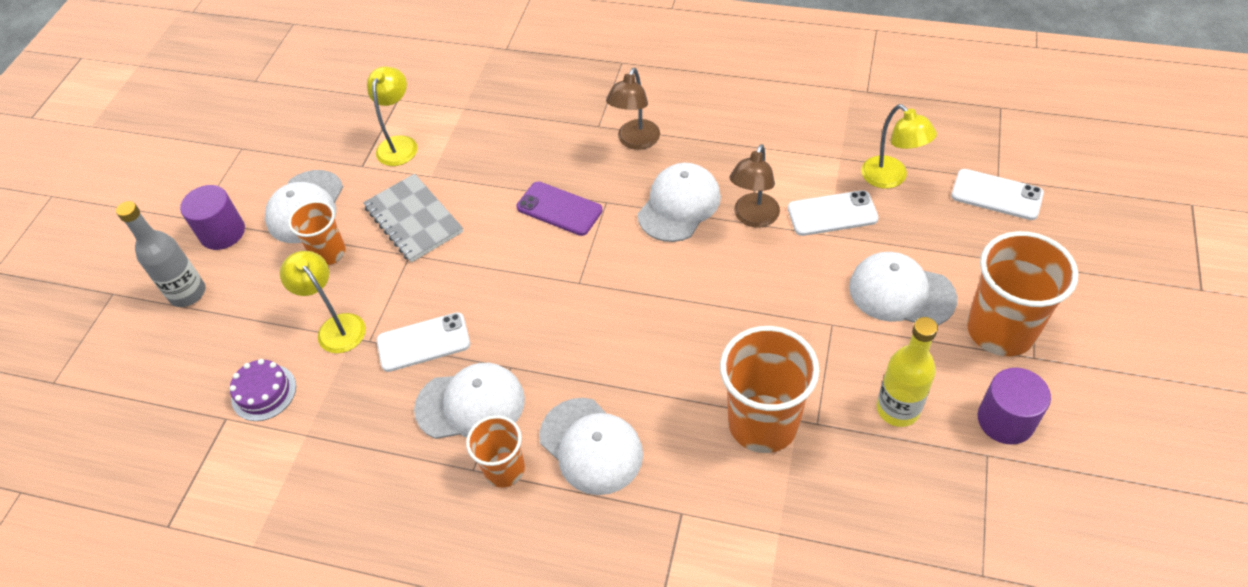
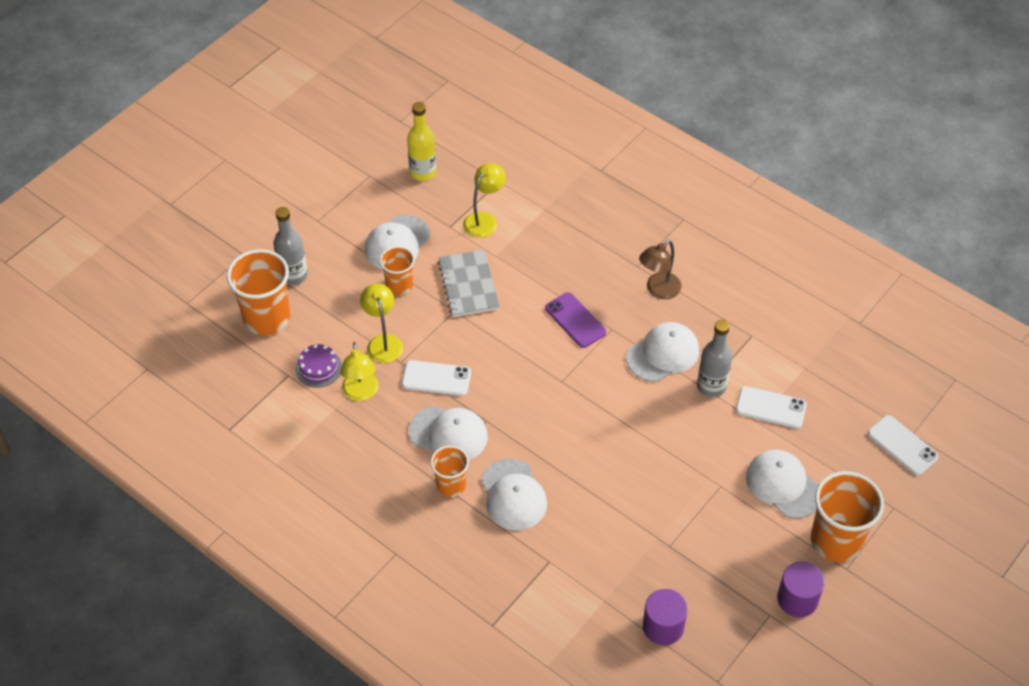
camera: 20 degrees right, 0 degrees up
(222, 232) = (332, 239): purple cylinder -> purple cylinder (663, 626)
(753, 218) = (711, 386): brown lamp -> grey bottle
(763, 423) = (633, 530): orange cup -> orange cup (267, 318)
(891, 178) = (831, 399): yellow lamp -> yellow lamp (361, 393)
(897, 409) = (729, 560): yellow bottle -> yellow bottle (423, 172)

